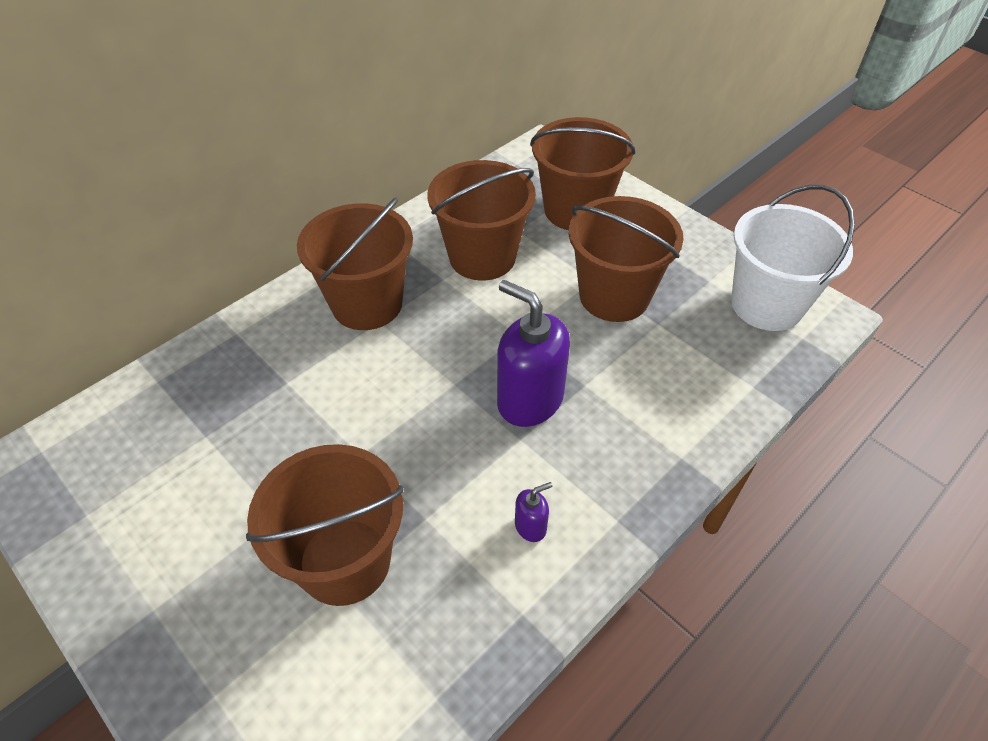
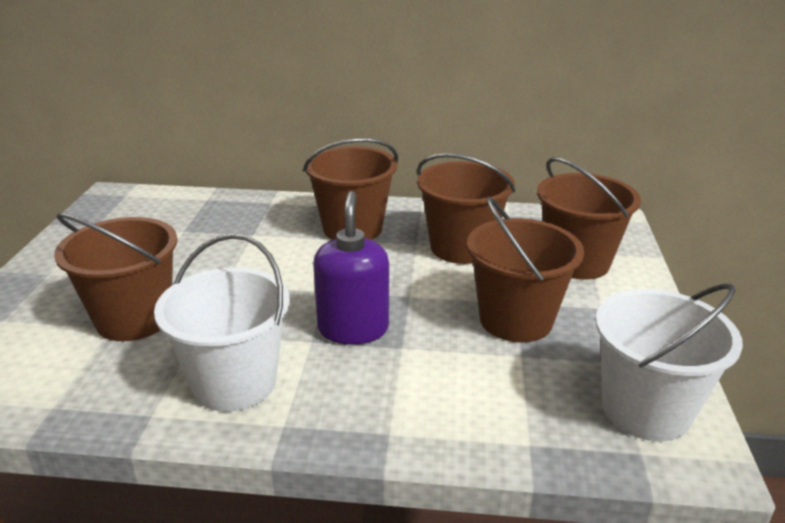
camera: 50 degrees right, 20 degrees down
(531, 526) = (234, 383): purple soap dispenser -> white bucket

